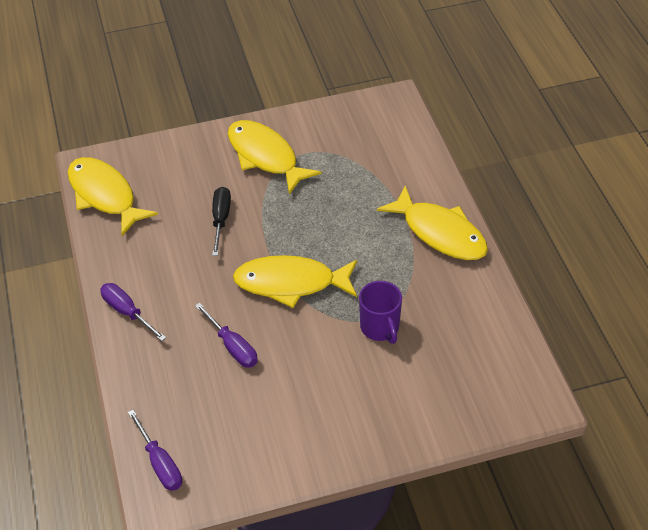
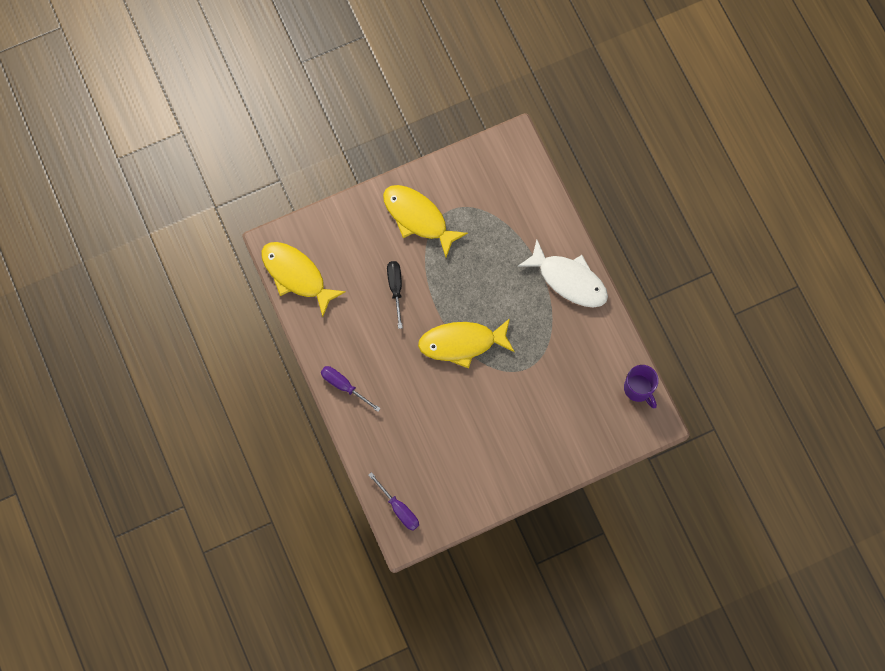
camera: 10 degrees left, 25 degrees up
(233, 347) = (429, 406): purple screwdriver -> none
(380, 327) = (535, 375): purple mug -> purple mug (638, 389)
(440, 232) = (568, 279): yellow fish -> white fish

